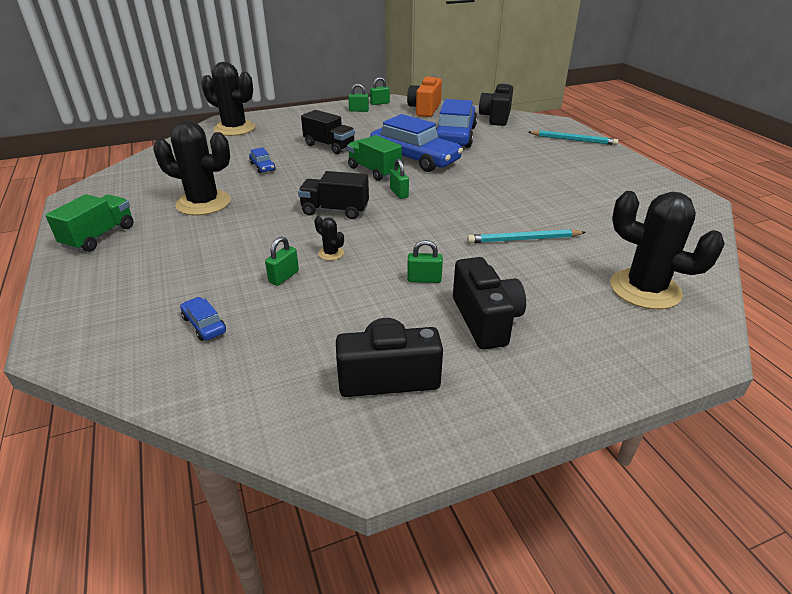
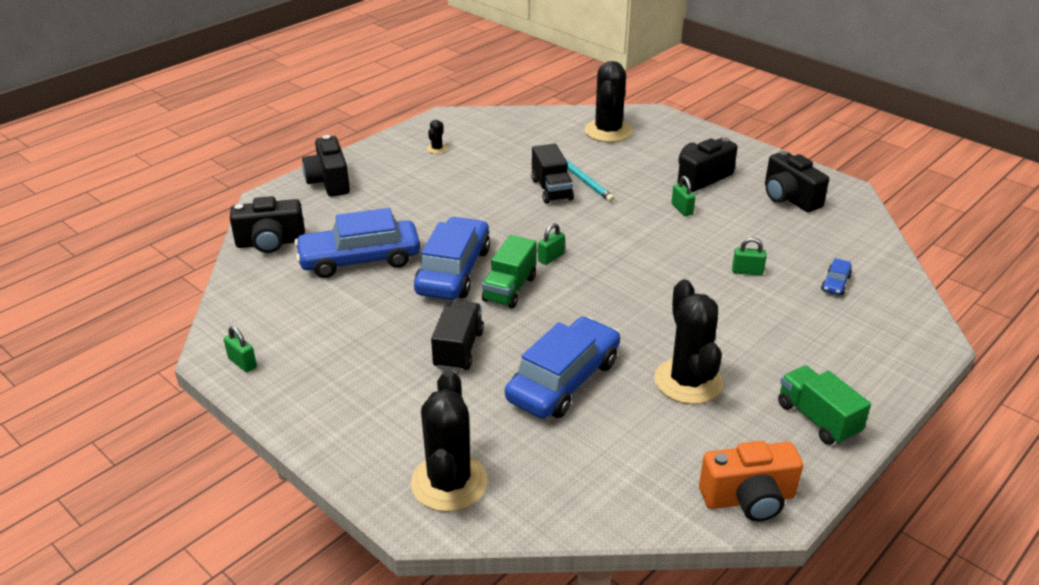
camera: 115 degrees left, 0 degrees up
(99, 236) = (817, 419): green truck -> green truck turned 60 degrees clockwise
(262, 167) = (564, 380): blue car -> blue car, size x2.40
(331, 253) = (693, 261): black cactus -> black cactus (437, 149)
(335, 210) = (620, 284): black truck -> black truck (551, 190)
(359, 110) = (291, 373): green padlock -> none
(425, 109) = (257, 309): orange camera -> orange camera (748, 499)
(573, 140) = (329, 182): turquoise pencil -> black camera

